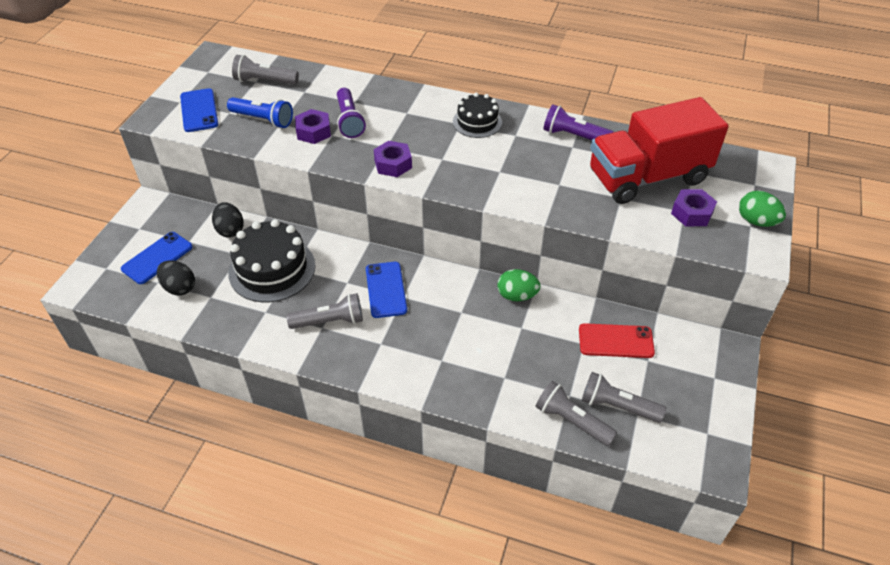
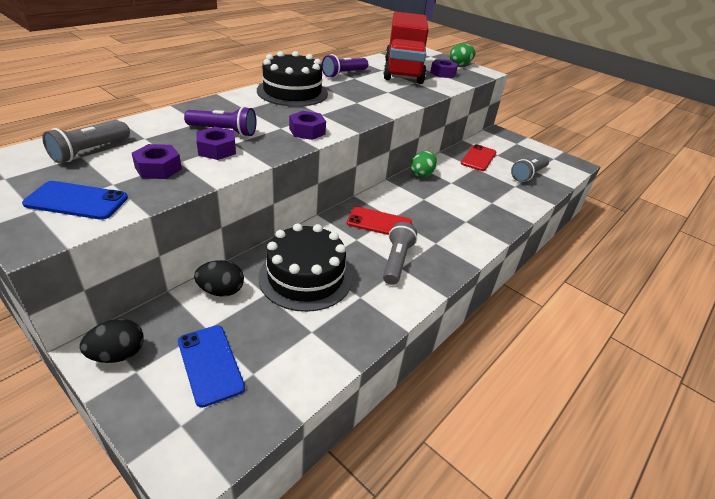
camera: 70 degrees left, 10 degrees down
(179, 288) = (278, 354): black egg -> black egg (118, 354)
(263, 120) = (158, 168): blue flashlight -> purple nut
(386, 289) = (379, 223): blue phone -> red phone
(477, 122) = (292, 92): black cake -> black cake, size x1.67
(572, 420) = (535, 192): grey flashlight -> none

